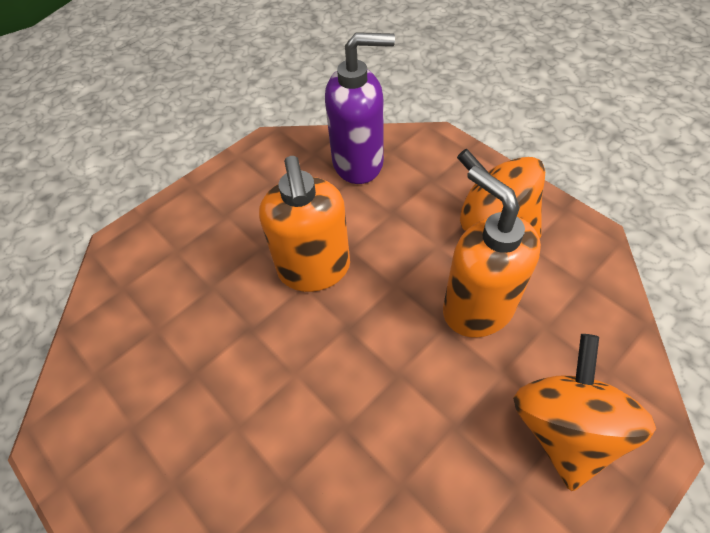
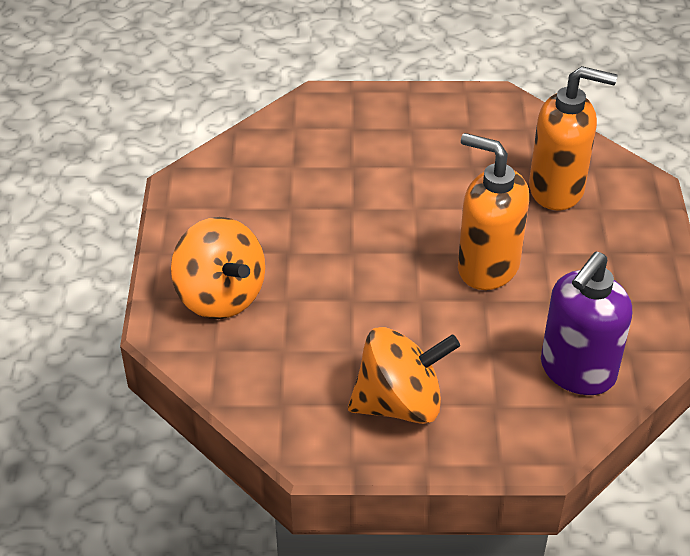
camera: 130 degrees right, 10 degrees down
(477, 308) = (343, 326): orange soap dispenser -> orange soap dispenser (557, 189)

